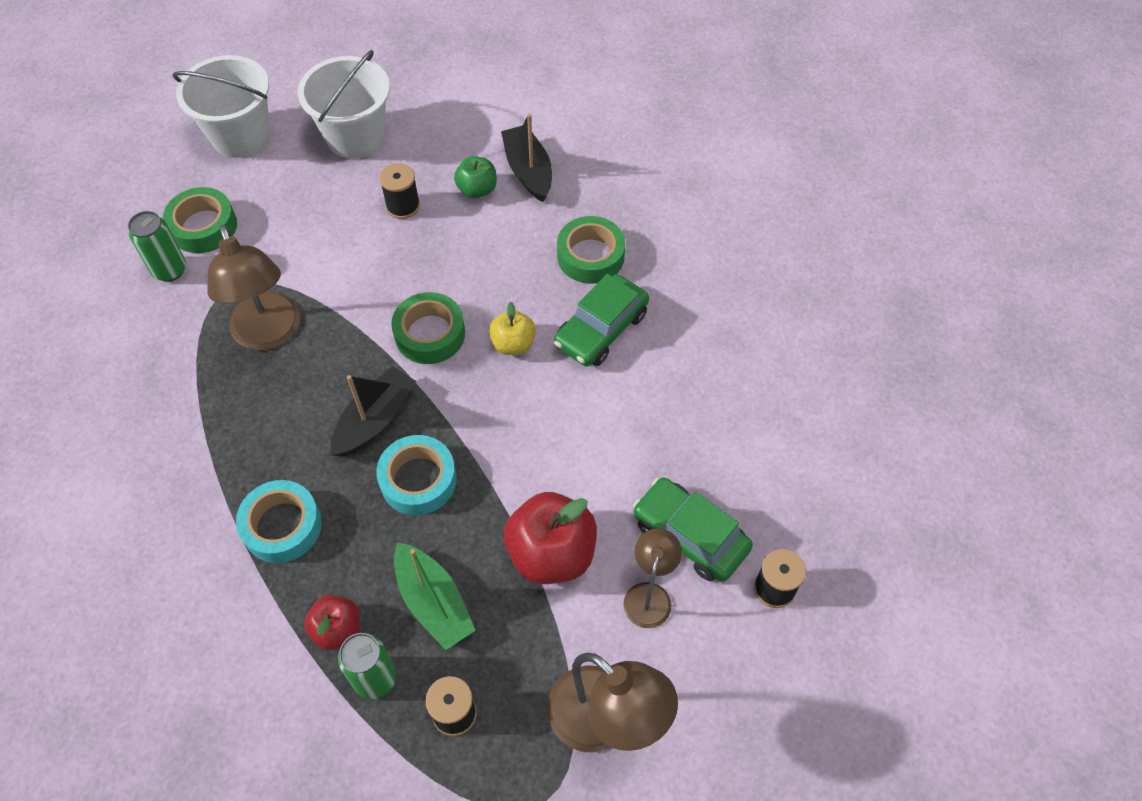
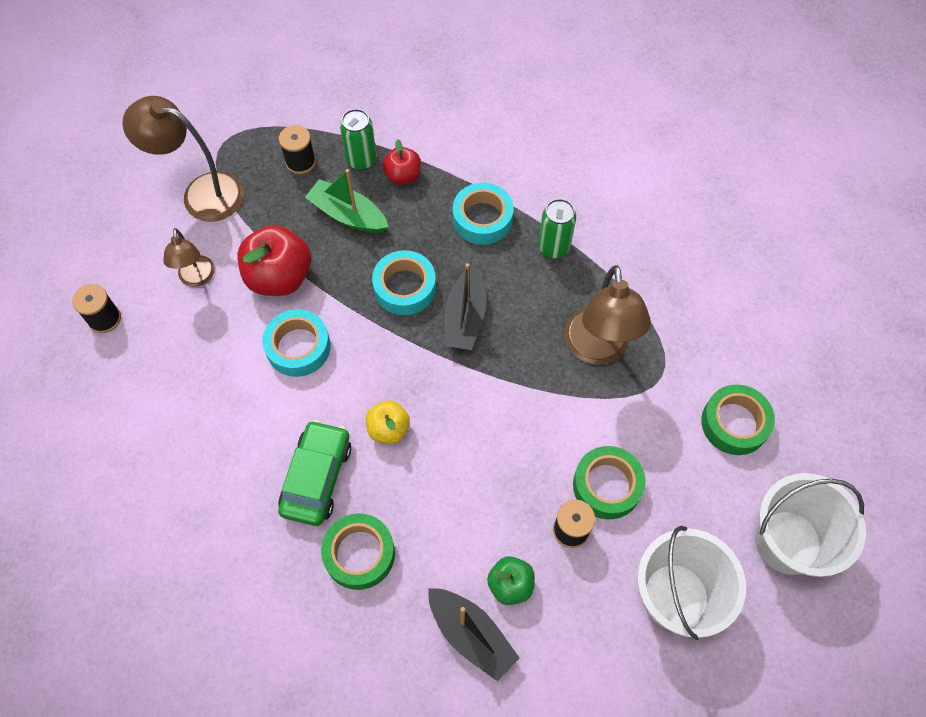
camera: 155 degrees right, 5 degrees up
(169, 270) = (726, 369): green can -> green can (553, 247)
(269, 334) = (597, 349): brown lamp -> brown lamp turned 135 degrees counterclockwise
(430, 334) = (465, 407): green tape -> green tape (607, 485)
(565, 461) = (298, 347): none -> turquoise tape
(690, 535) = (179, 331): green car -> none

